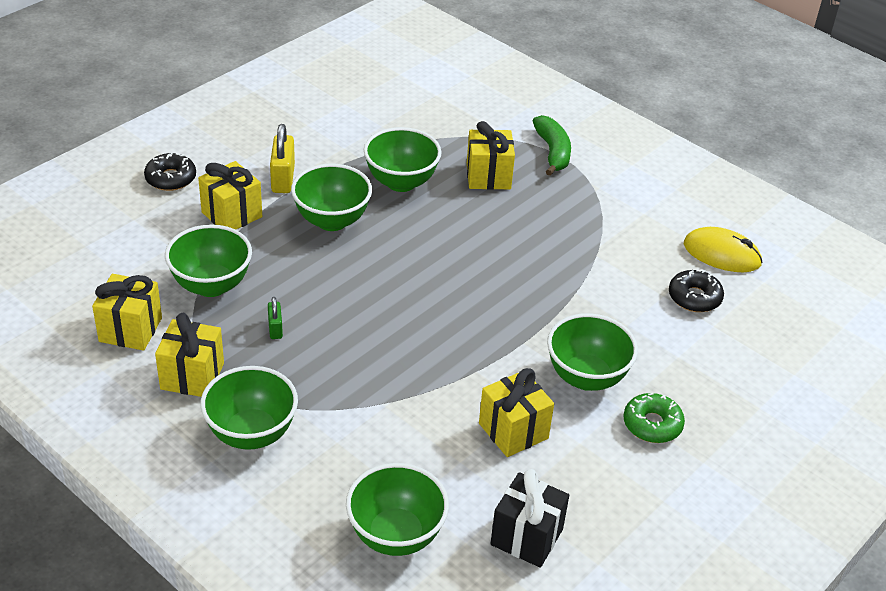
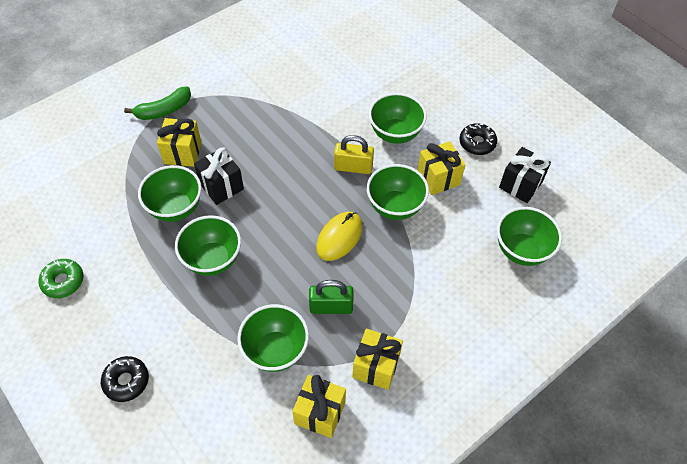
camera: 80 degrees left, 15 degrees up
(232, 214) = (189, 332): yellow gift -> none
(251, 434) = (435, 328): green bowl -> green bowl (395, 207)
(275, 329) = (331, 307): green padlock -> green padlock, size x1.80
(283, 179) = (150, 291): yellow padlock -> yellow padlock (353, 167)
(443, 215) = (221, 186): none -> black gift
(553, 152) = (164, 110): green banana -> green banana turned 150 degrees clockwise
(652, 424) = (436, 110): green donut -> green donut (63, 281)
(694, 297) = (330, 67): black donut -> black donut (477, 143)
(722, 254) = (292, 46): yellow mouse -> yellow mouse (339, 237)

